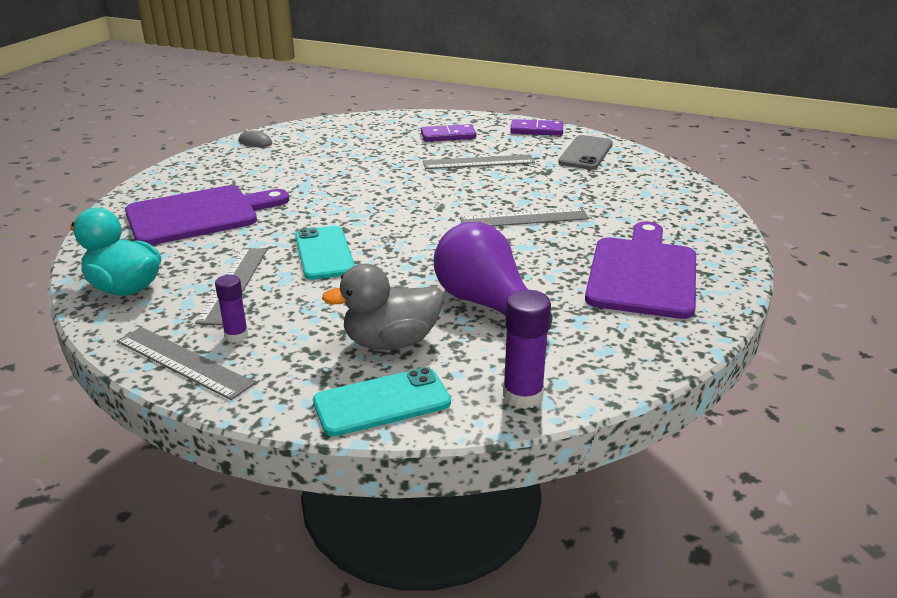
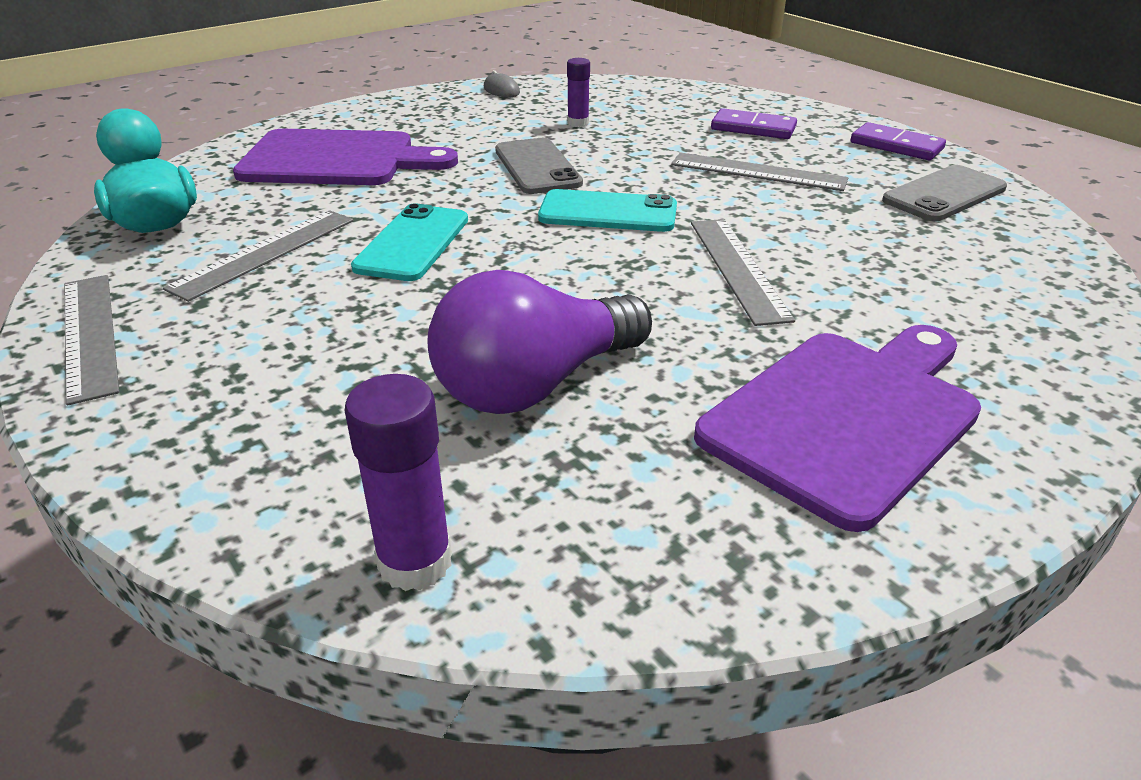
camera: 30 degrees right, 5 degrees up
(236, 335) = (184, 320): purple glue stick -> purple glue stick (578, 123)
(344, 188) = (537, 167): none -> grey phone
(382, 402) = (219, 485): turquoise phone -> turquoise phone (608, 212)
(391, 342) = (341, 396): grey duck -> none
(487, 304) = (535, 384): purple light bulb -> purple light bulb turned 120 degrees counterclockwise
(524, 218) = (738, 268): grey ruler -> grey ruler turned 60 degrees clockwise

